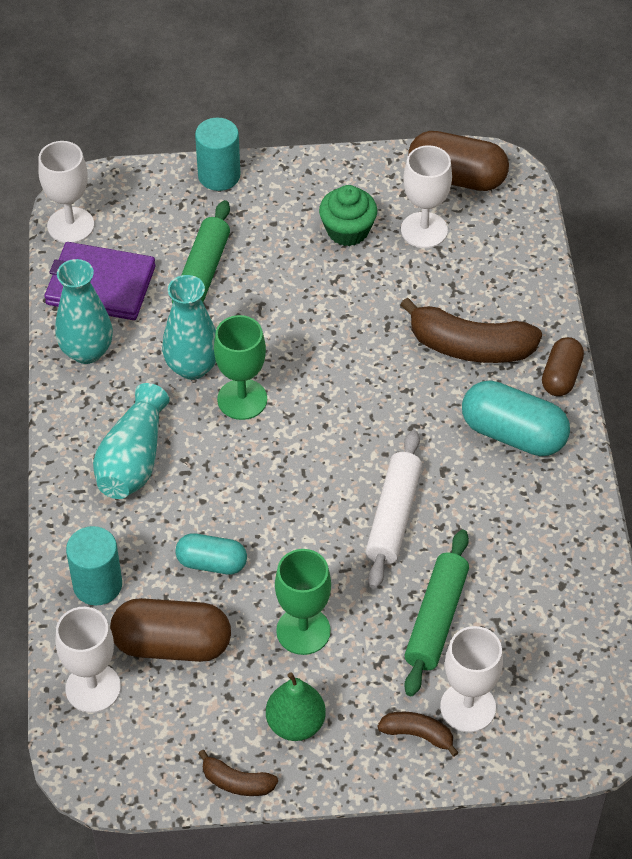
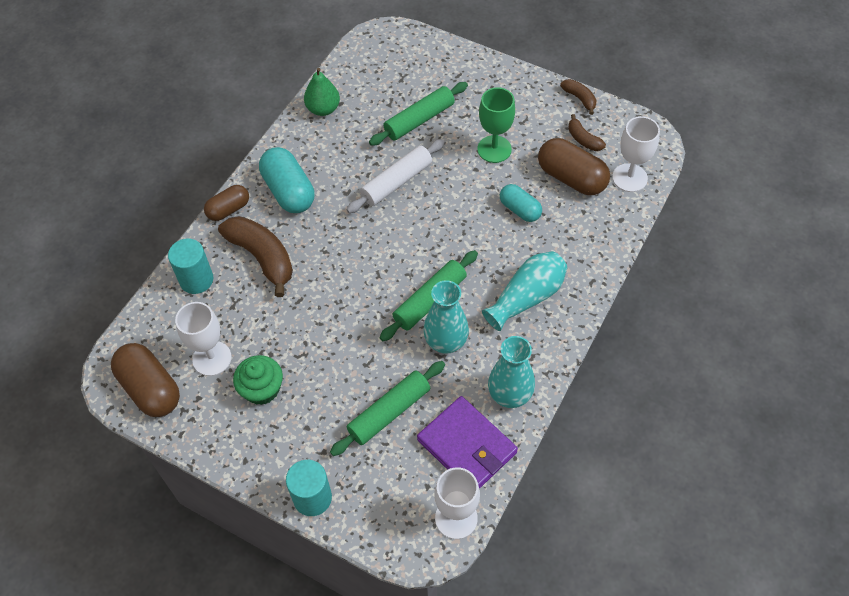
camera: 145 degrees left, 5 degrees up
(97, 585) = (595, 231): turquoise cylinder -> turquoise cylinder (196, 280)
(242, 399) = (430, 301): green goblet -> green rolling pin
(295, 724) = (531, 109): green pear -> green pear (323, 109)
(417, 735) = (473, 75): brown banana -> brown banana (583, 139)
(468, 707) = (438, 75): white goblet -> none

